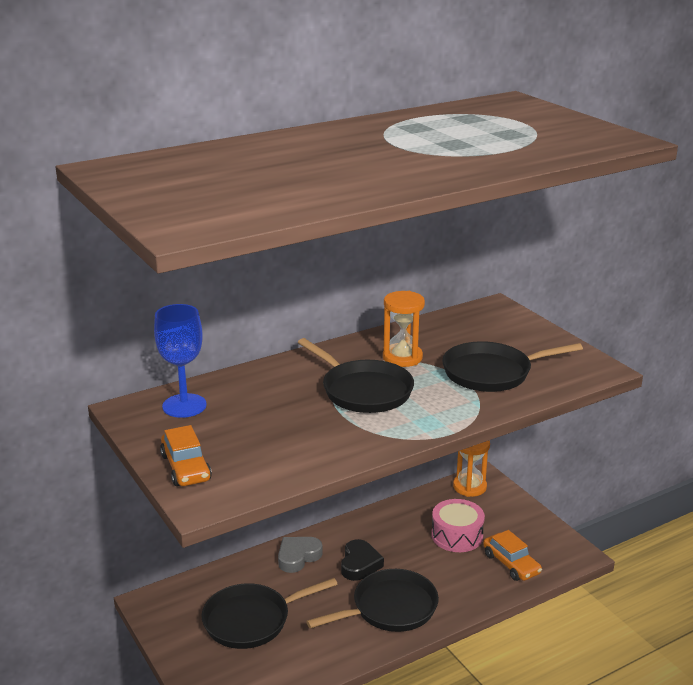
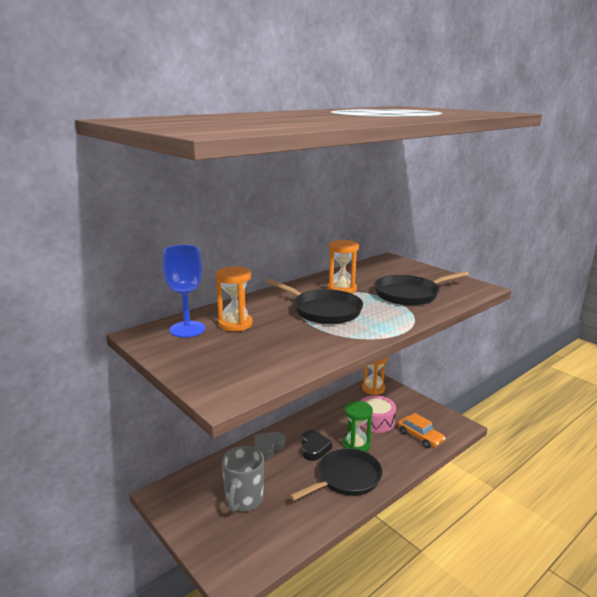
camera: 10 degrees left, 5 degrees down
(186, 468) = (201, 372): orange car -> none
(244, 403) = (235, 324): none -> orange hourglass
(251, 620) = (244, 500): black pan -> grey mug
(417, 566) = (356, 445): none -> green hourglass

